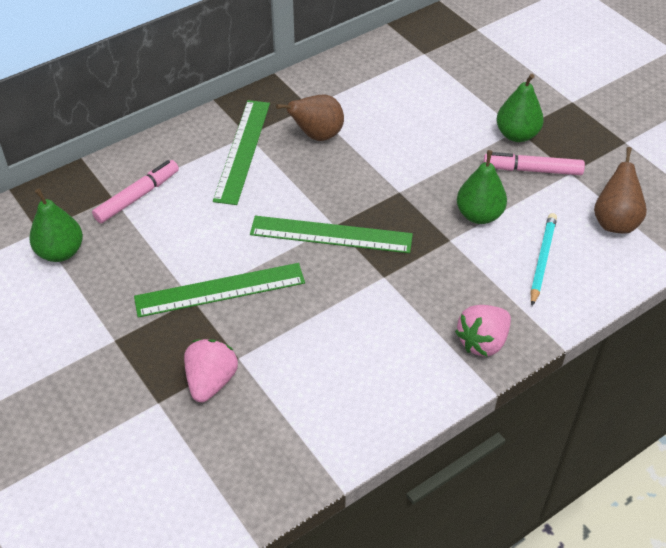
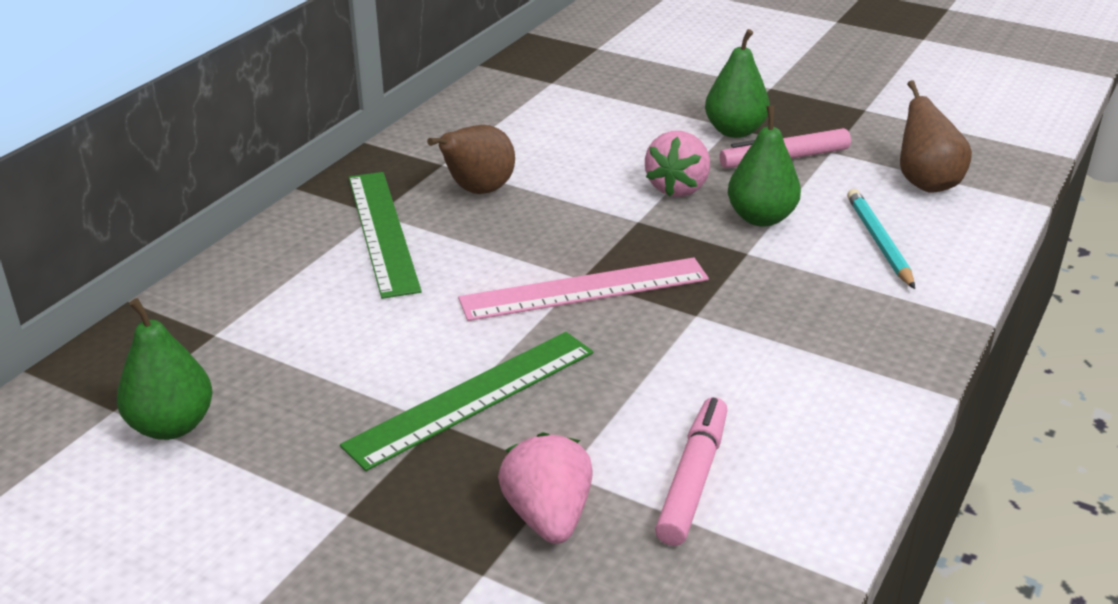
camera: 25 degrees left, 15 degrees down
(137, 196) = (256, 323): pink marker -> pink marker (692, 479)
(331, 234) = (584, 289): green ruler -> pink ruler
(483, 342) = (887, 346): pink strawberry -> pink strawberry (678, 188)

